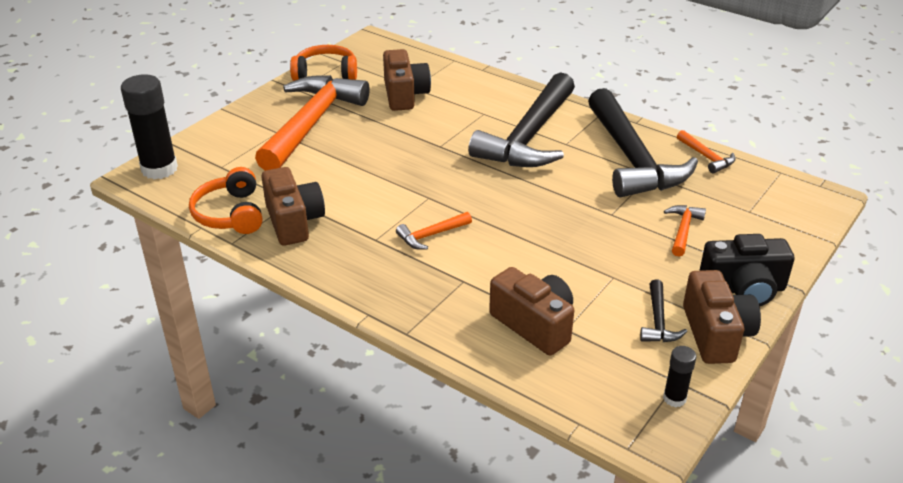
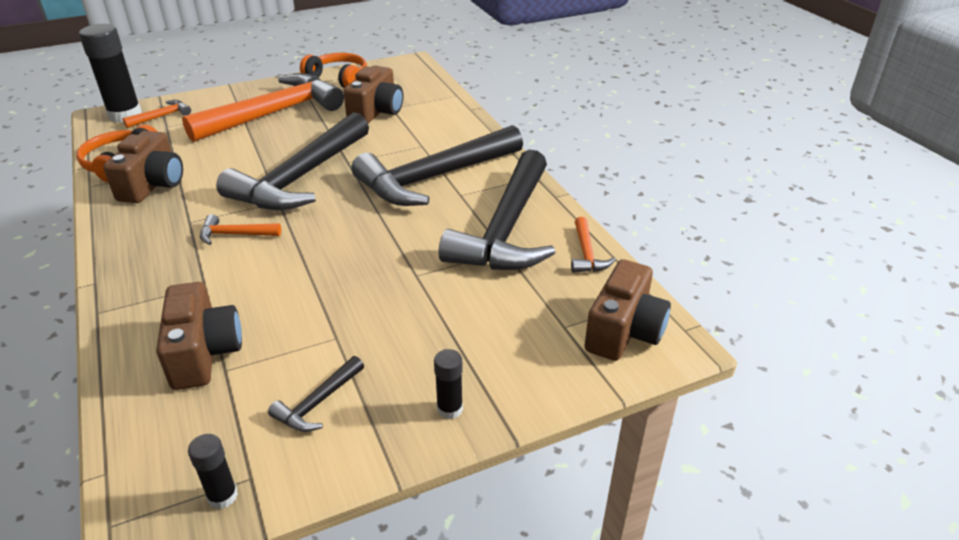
camera: 30 degrees right, 0 degrees up
(419, 172) = (301, 178): none -> black hammer
(683, 230) = (466, 319): orange hammer -> orange hammer (162, 116)
(716, 334) = (357, 445): brown camera -> brown camera (624, 331)
(743, 289) = (449, 409): black camera -> black glue stick

